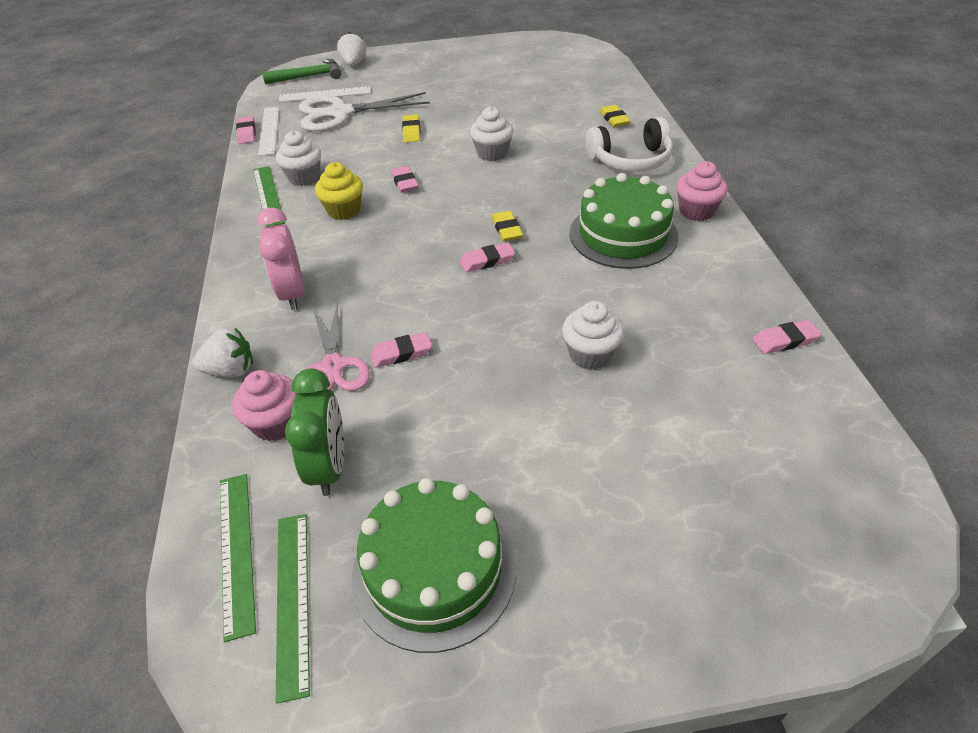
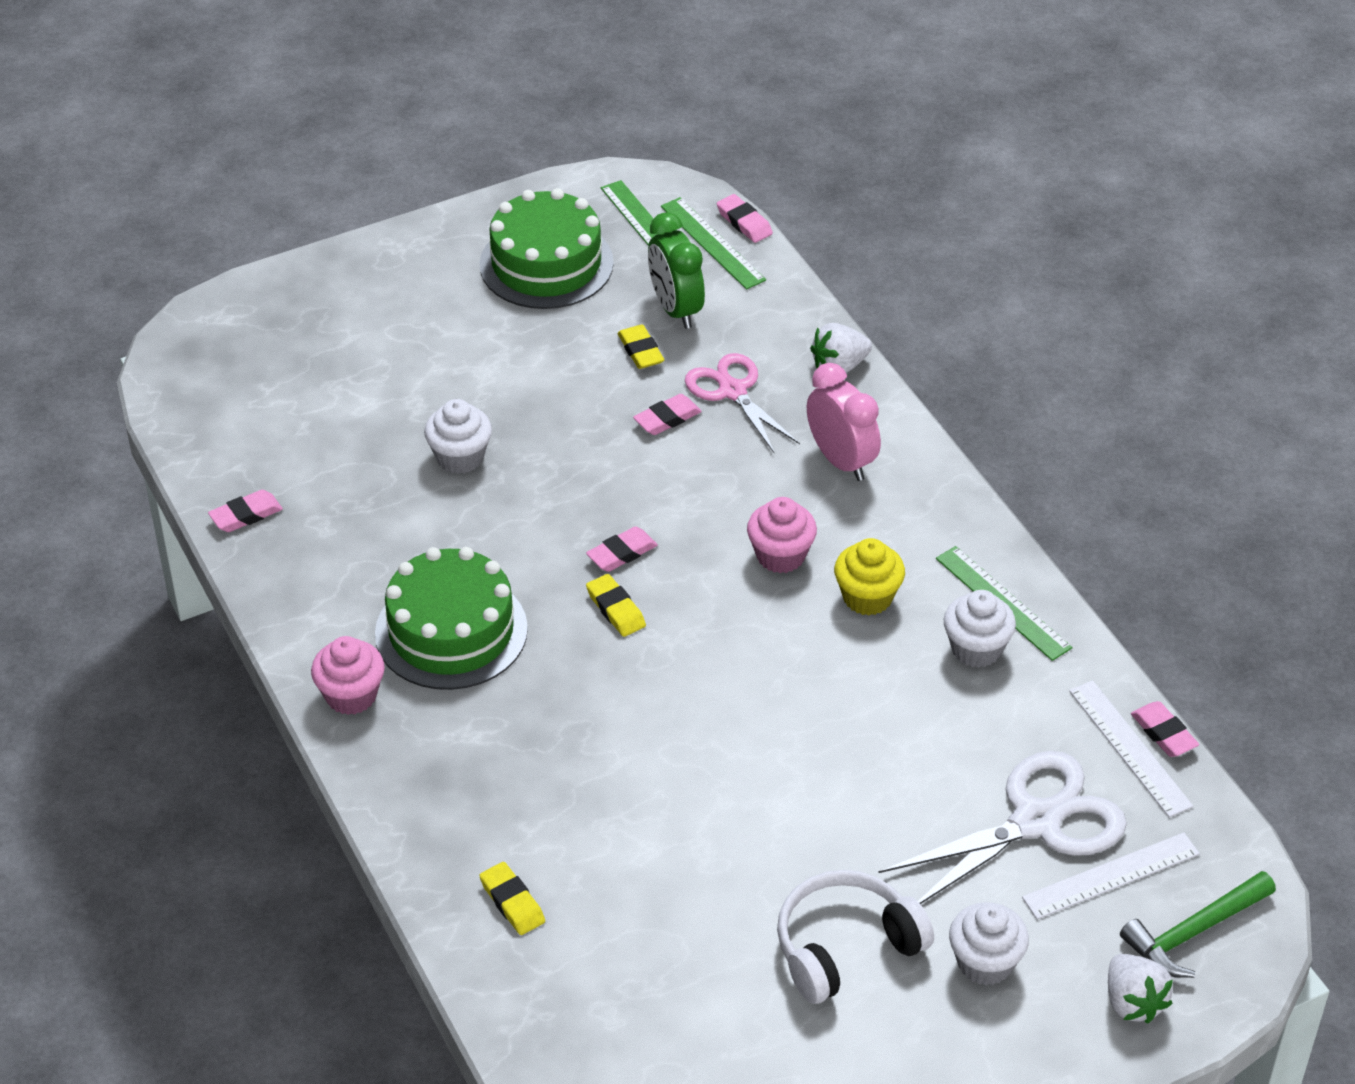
camera: 160 degrees right, 0 degrees up
(276, 423) = (752, 331): pink cupcake -> pink cupcake (780, 555)
(405, 182) = (810, 669): pink eraser -> pink eraser (744, 222)
(411, 131) = (870, 794): yellow eraser -> yellow eraser (640, 351)
(492, 153) = (701, 764): white cupcake -> white cupcake (985, 962)
(630, 160) = (464, 792): white headphones -> white headphones (846, 947)

